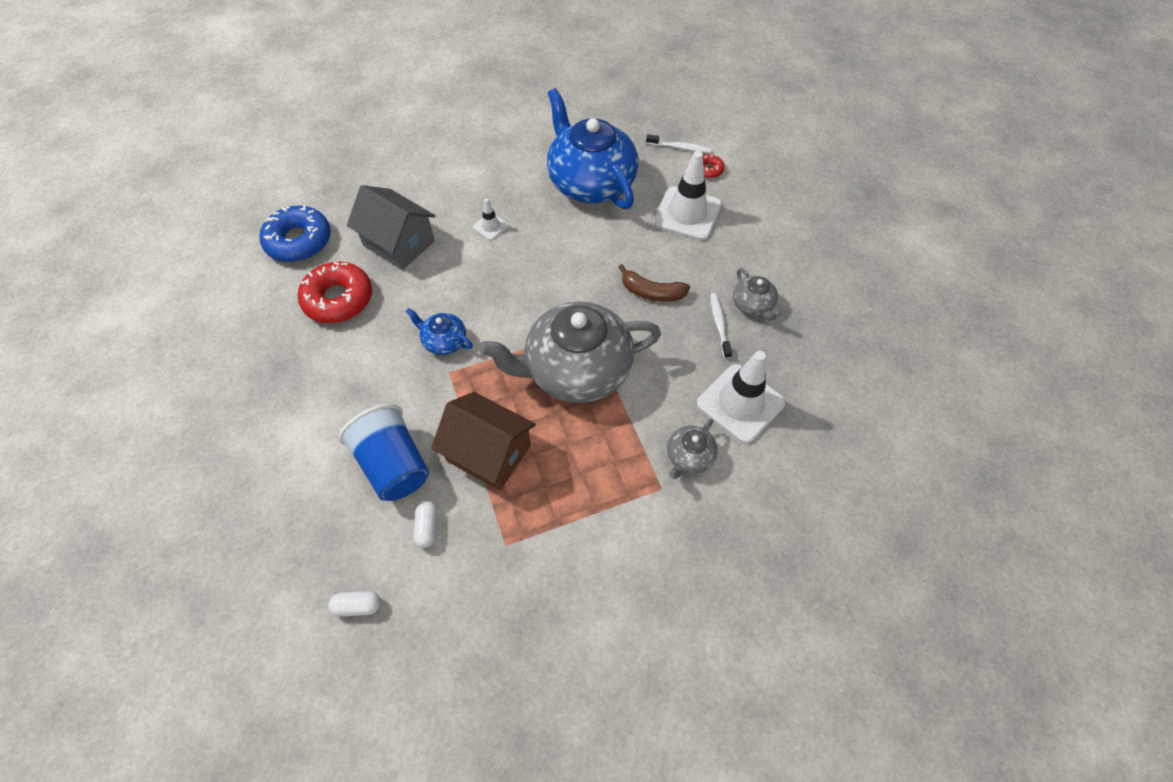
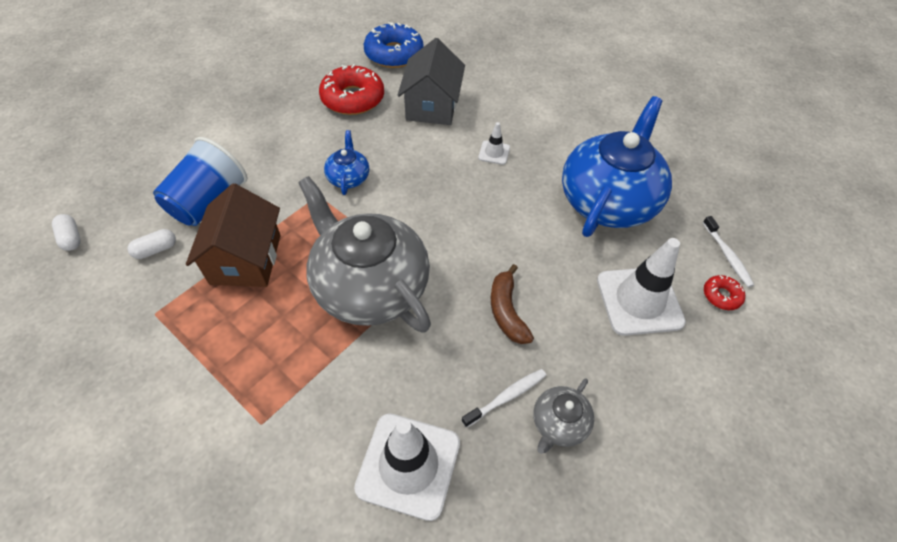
camera: 60 degrees right, 5 degrees down
(689, 457) = (311, 436): grey teapot -> none

